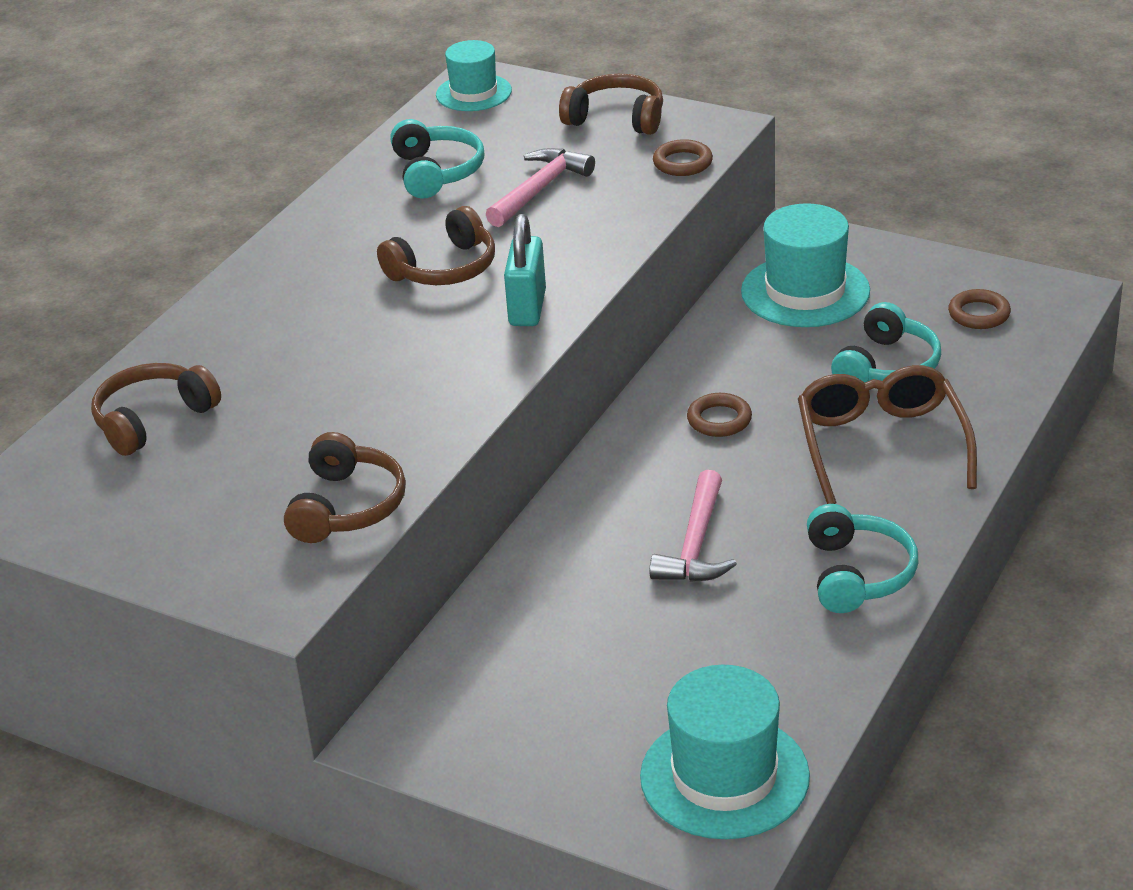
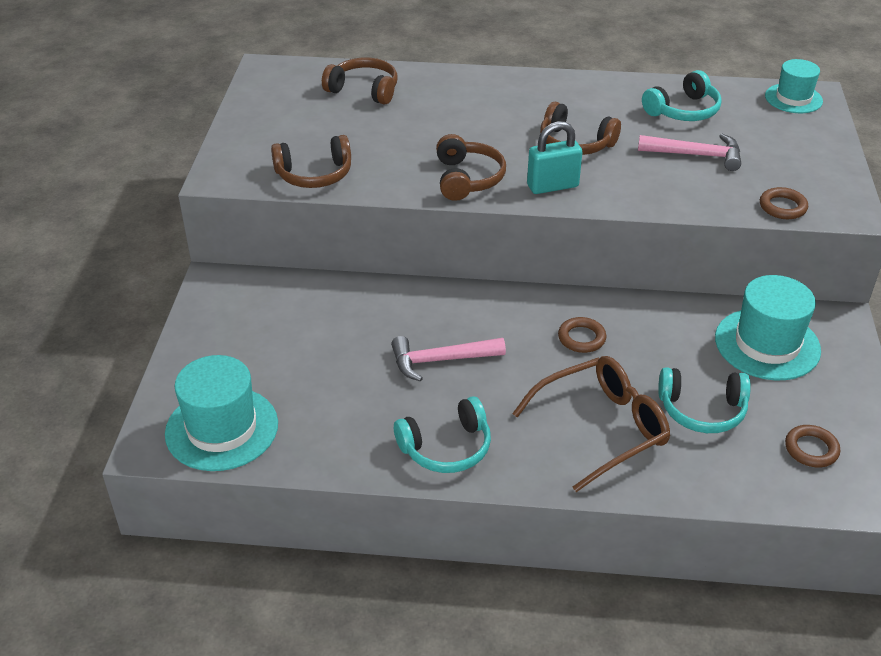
camera: 65 degrees right, 5 degrees up
(616, 118) = (816, 164): brown headphones -> brown headphones (467, 179)

